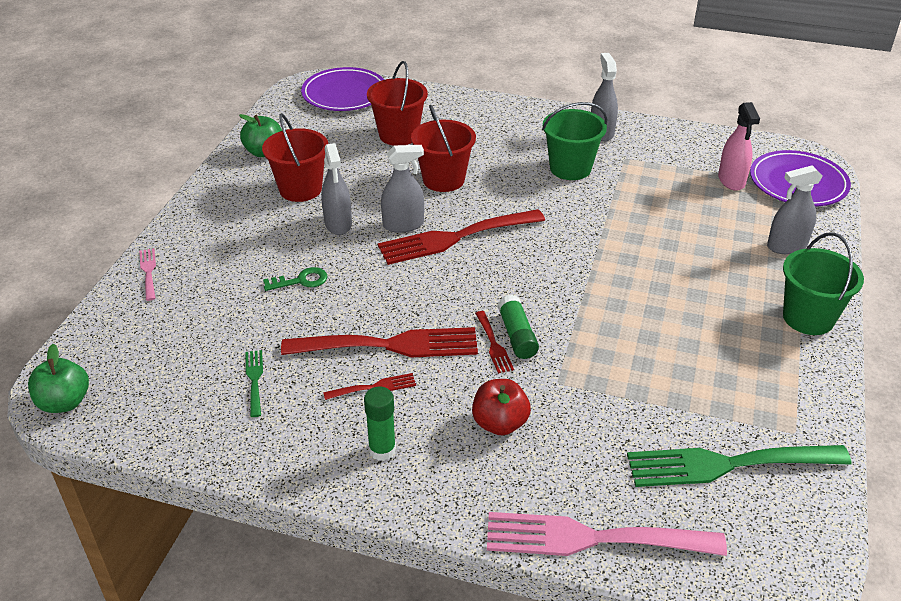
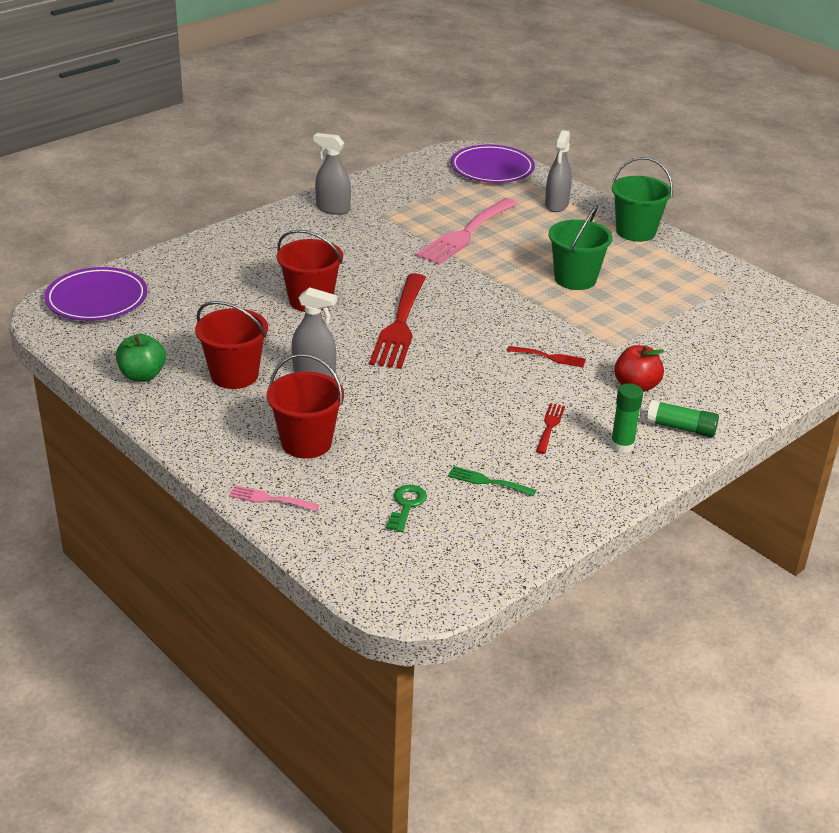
camera: 60 degrees left, 5 degrees down
(64, 402) = (421, 597): green apple -> none
(301, 281) = (377, 418): green key -> green key (406, 505)
(390, 345) = (506, 402): red fork -> none
(398, 135) = (211, 297): red bucket -> red bucket (306, 443)
(403, 225) = (353, 342): grey spray bottle -> none
(517, 335) = (549, 344): green glue stick -> green glue stick (681, 428)
(570, 168) = (366, 241): green bucket -> green bucket (575, 279)
(592, 538) = (768, 392): pink fork -> pink fork (465, 234)
(727, 464) = (742, 318): green fork -> none
(731, 180) = (460, 189): pink spray bottle -> none

